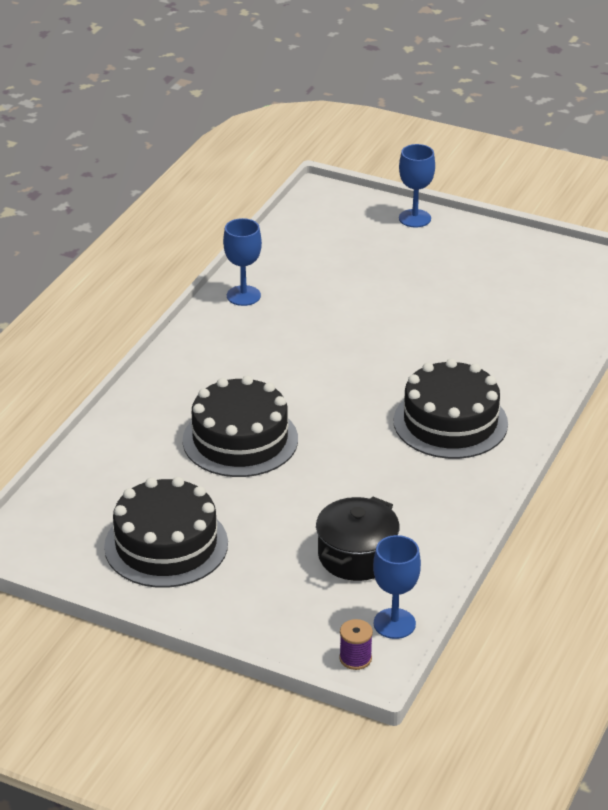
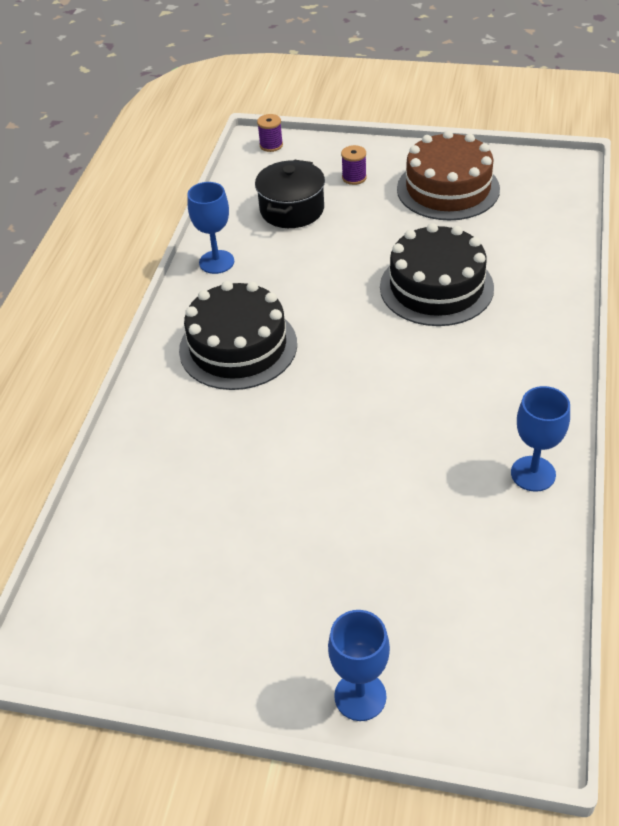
camera: 170 degrees right, 10 degrees up
(166, 545) = (448, 189): black cake -> brown cake
(267, 584) = (354, 178): none -> purple spool
(394, 623) = (249, 170): blue goblet -> blue goblet (216, 262)

